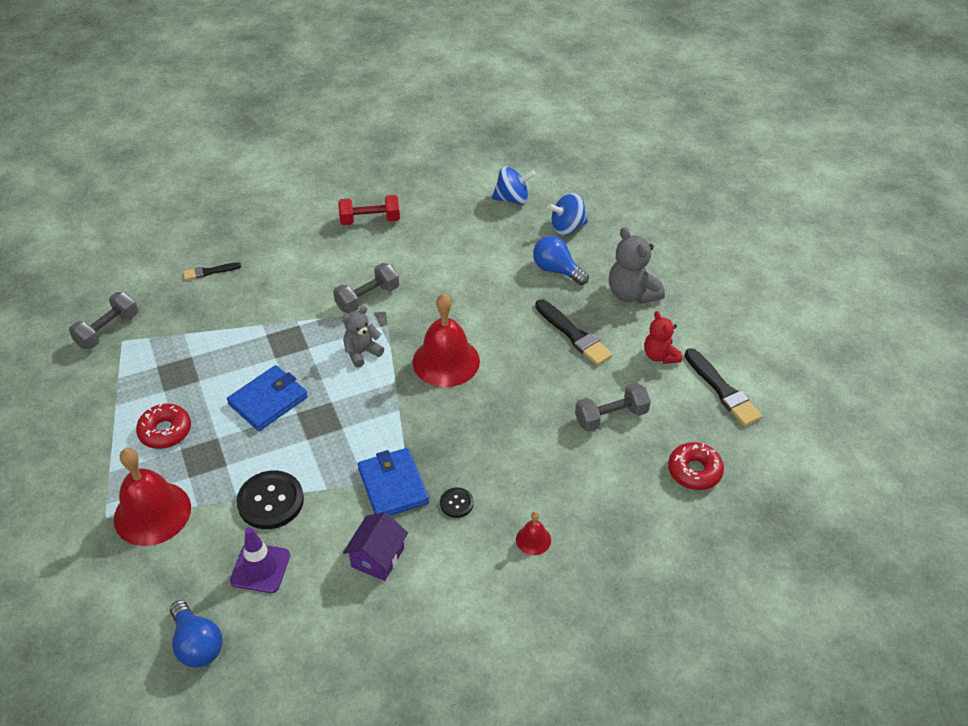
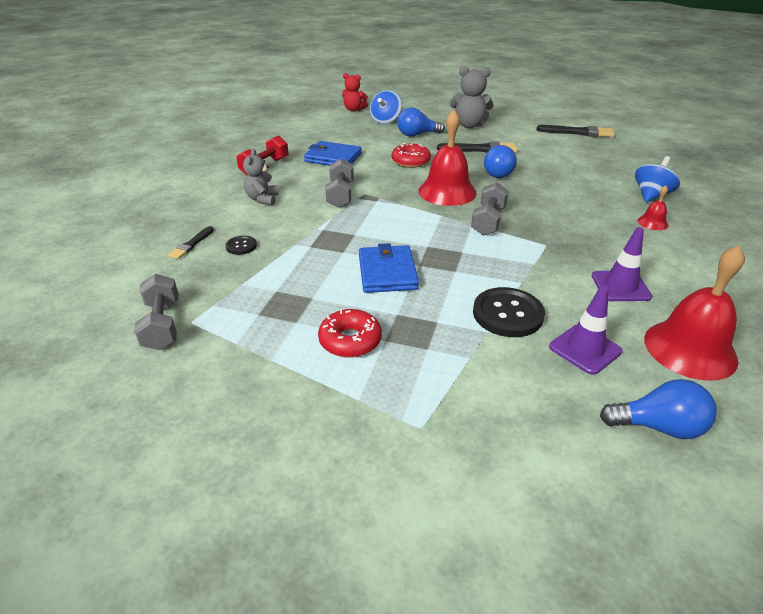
camera: 50 degrees left, 10 degrees down
(152, 513) = (450, 390): red bell -> red bell (690, 349)
(362, 352) = (393, 216): grey teddy bear -> grey teddy bear (262, 199)
(378, 557) = (620, 286): purple house -> purple traffic cone
(393, 486) = (549, 253): blue wallet -> blue wallet (333, 157)
(456, 503) = (592, 236): black button -> black button (241, 246)
(512, 199) = (333, 124): blue spinning top -> blue spinning top (651, 195)
(529, 377) = (499, 173): none -> blue light bulb
(611, 417) = (565, 164): grey dumbbell -> grey dumbbell (488, 221)
(660, 355) = (530, 136): red teddy bear -> red teddy bear (354, 109)
(694, 471) = (636, 159): red donut -> red donut (411, 161)

